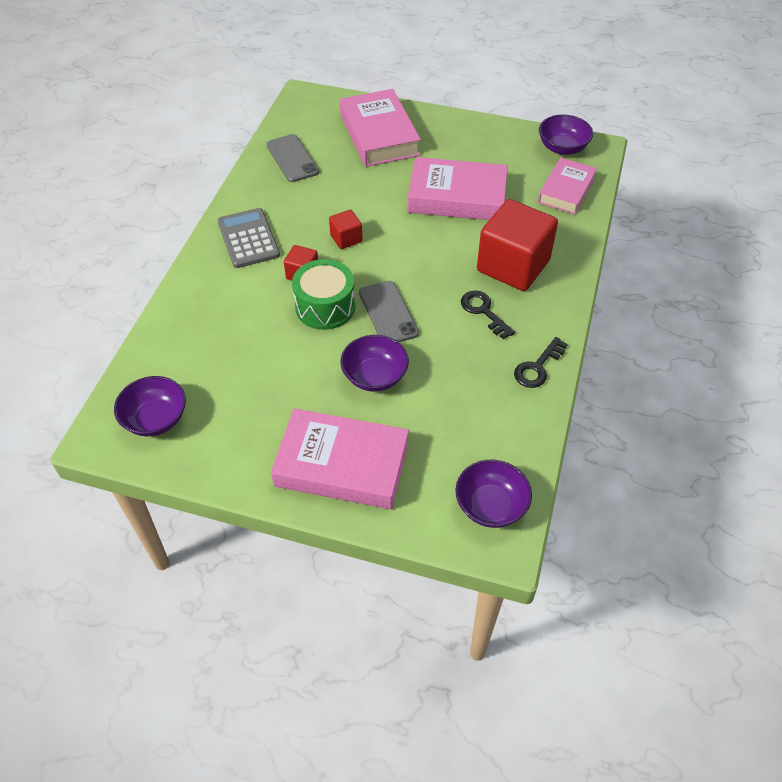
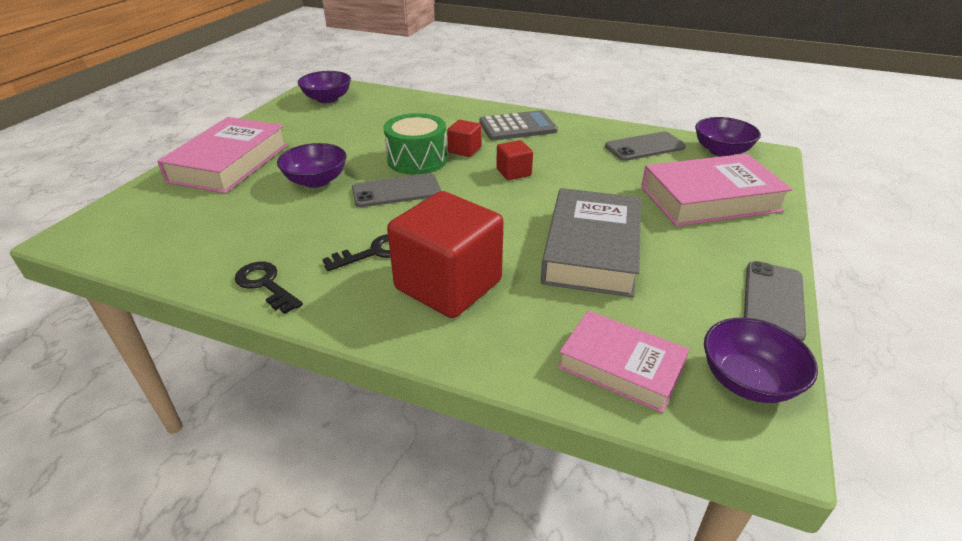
camera: 95 degrees right, 15 degrees down
(457, 197) = (591, 250): pink book -> grey book
(491, 506) = (117, 233): purple bowl -> purple bowl (721, 151)
(493, 127) = (773, 300): none -> grey phone

